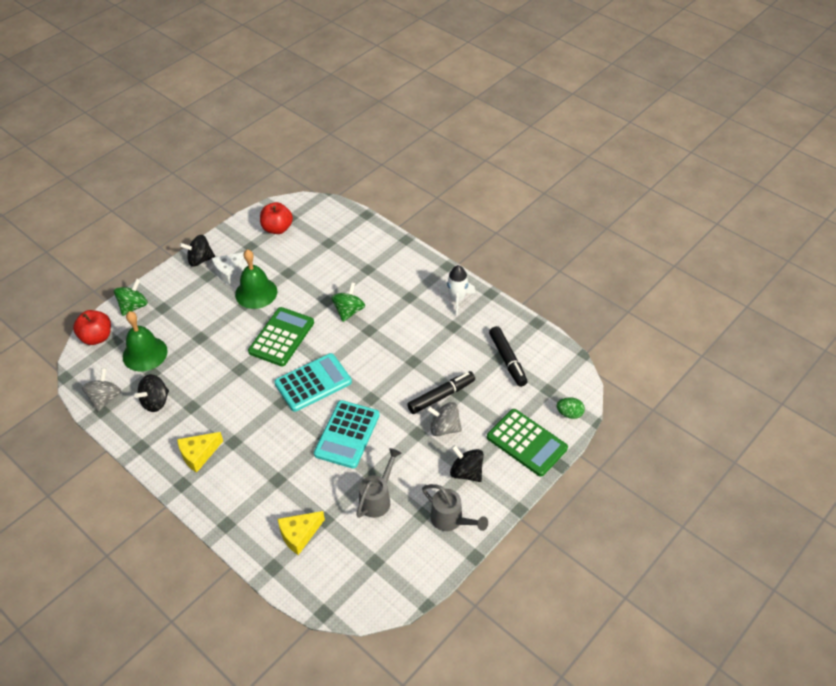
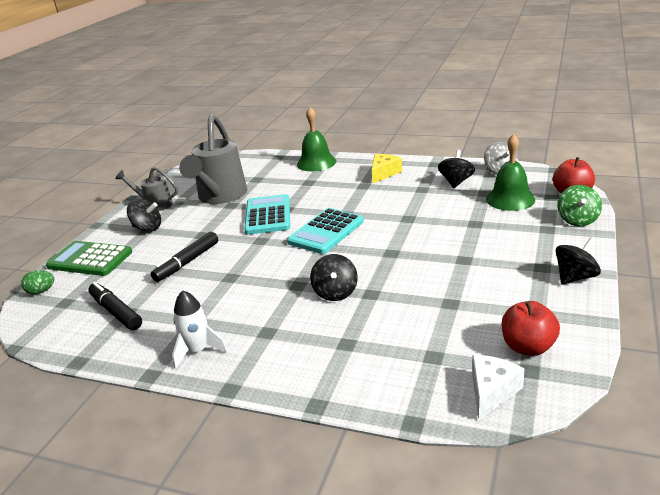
camera: 160 degrees right, 20 degrees down
(230, 272) = (521, 279): white cheese -> white cheese (491, 391)
(256, 293) = (464, 272): green bell -> green bell (316, 163)
(281, 337) = (391, 249): green calculator -> none
(299, 534) = (270, 169): yellow cheese -> none
(349, 311) = (335, 293): green spinning top -> black spinning top
(378, 498) = (220, 197): grey watering can -> grey watering can, size x1.85
(444, 428) = (176, 244): grey spinning top -> none

